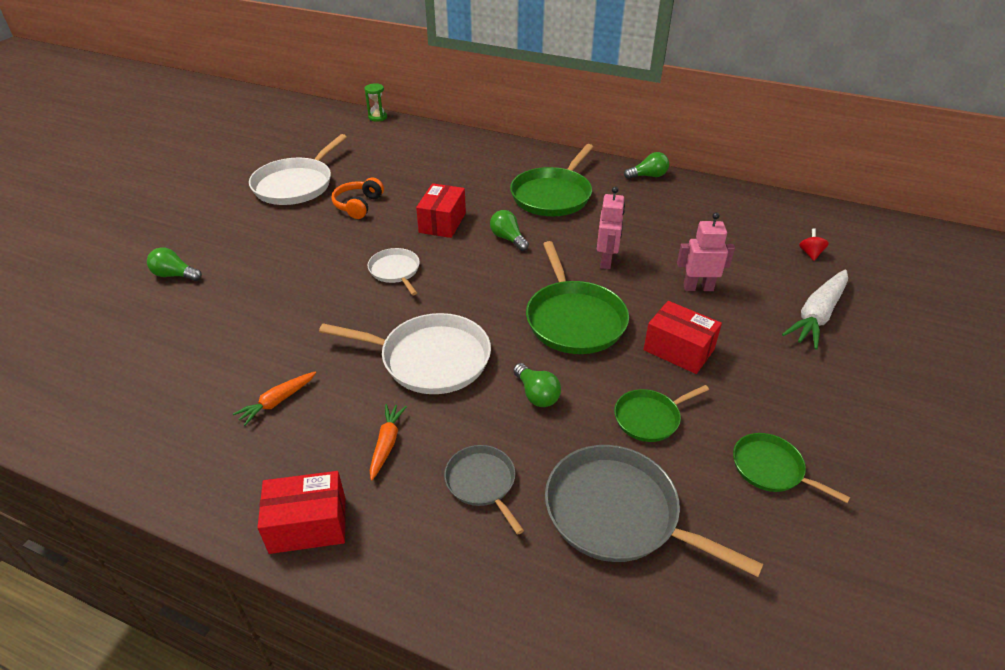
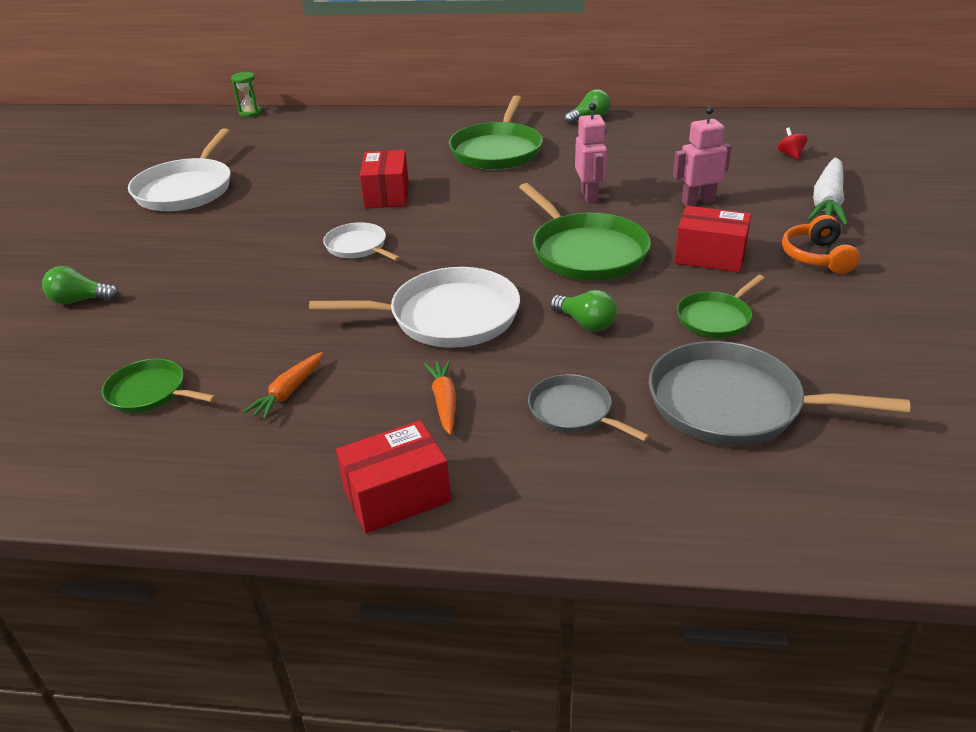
camera: 15 degrees left, 5 degrees down
(358, 205) = (276, 196): orange headphones -> orange headphones (817, 257)
(508, 238) = (470, 196): green light bulb -> none
(771, 469) = (859, 333): green pan -> green pan (150, 392)

